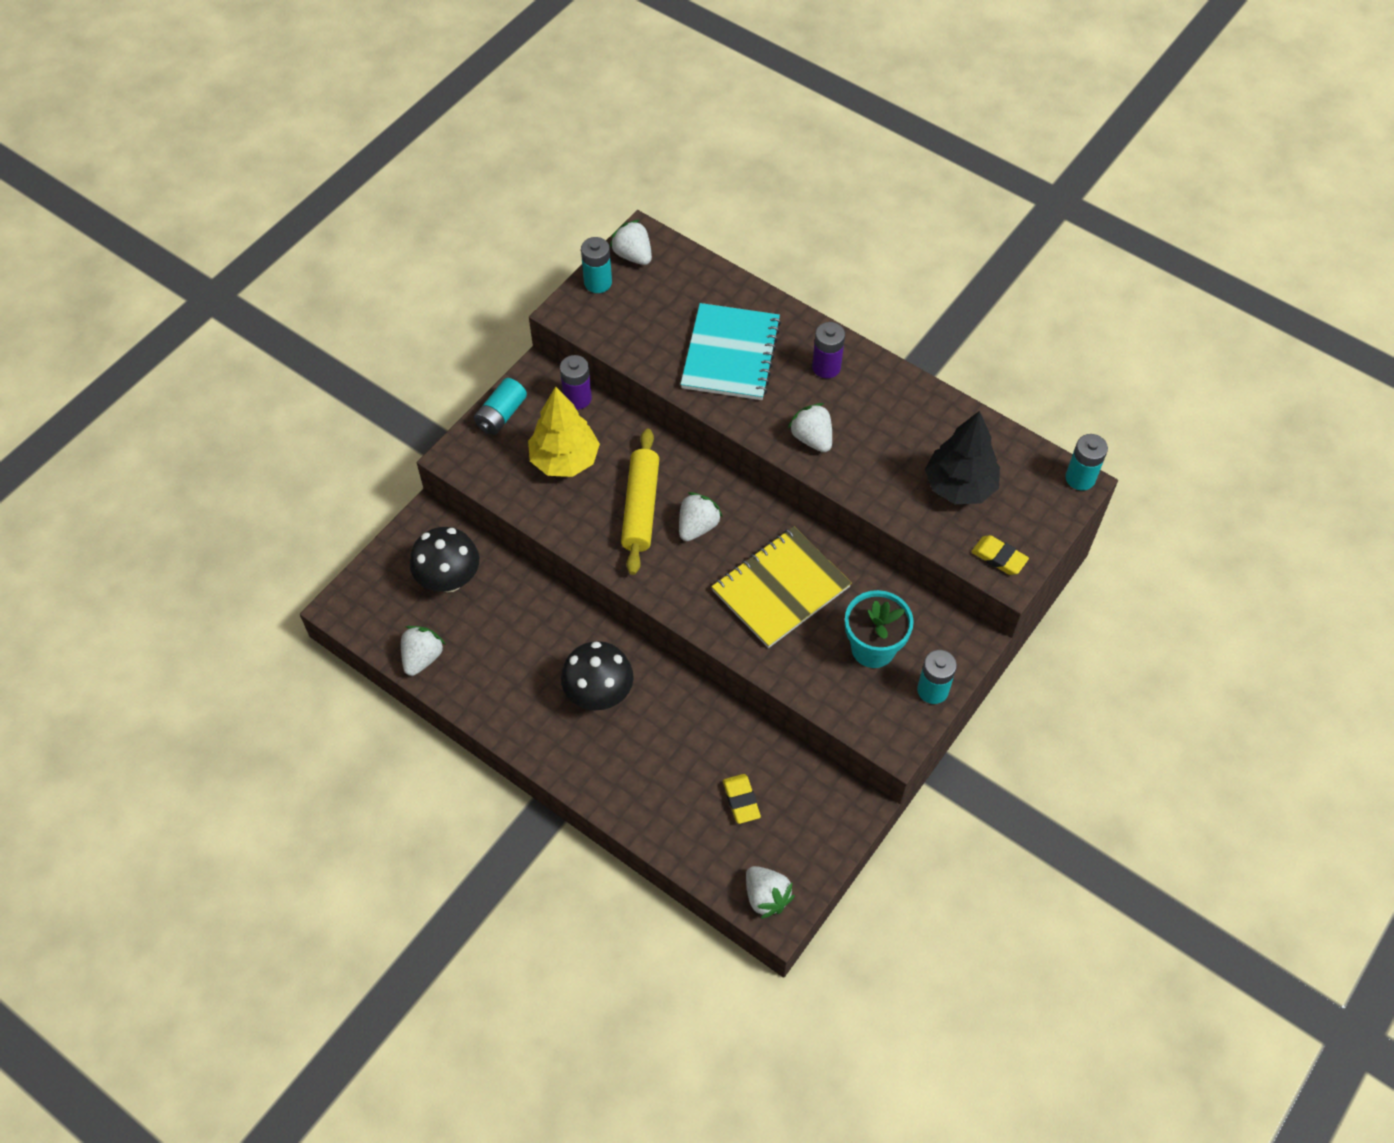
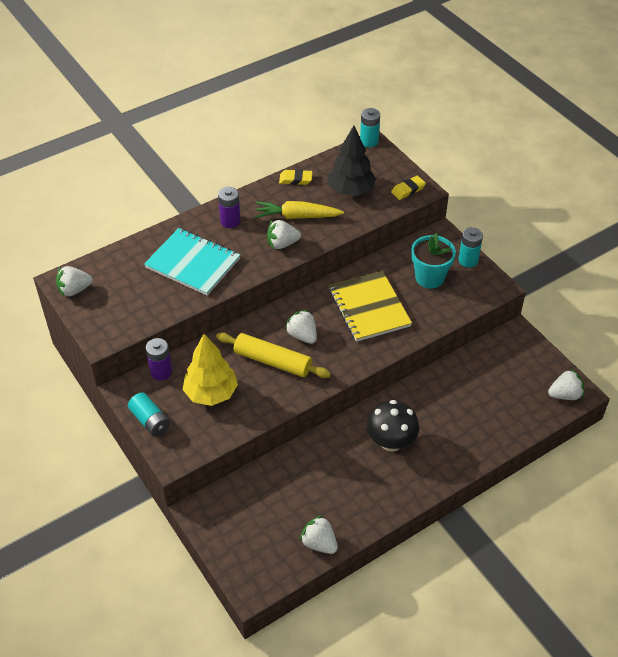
camera: 70 degrees left, 10 degrees down
(449, 579) = (258, 509): black mushroom -> none
(598, 283) = (86, 316): turquoise battery -> none
(741, 800) = (495, 388): yellow eraser -> yellow eraser (295, 179)
(873, 439) = (297, 216): none -> yellow carrot

